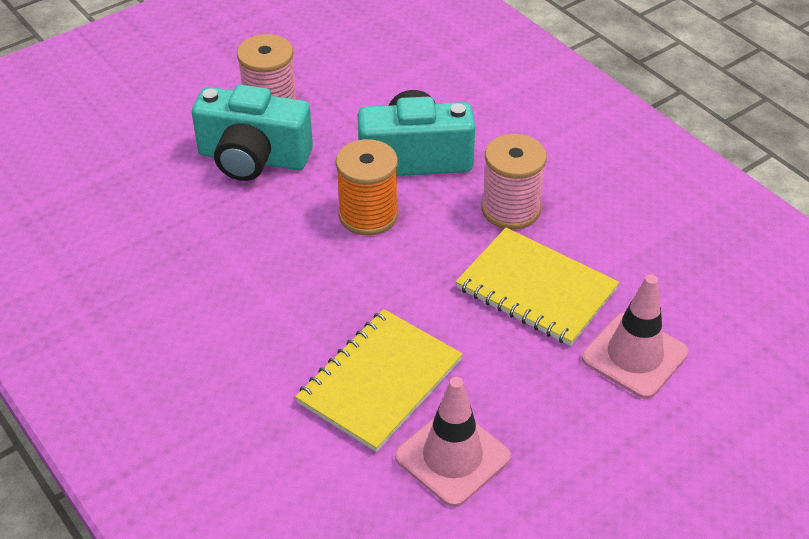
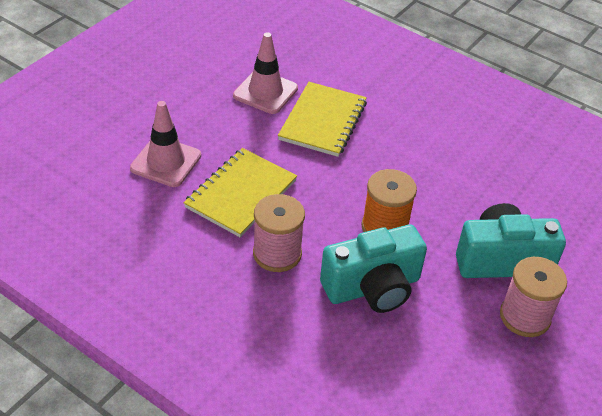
camera: 160 degrees right, 0 degrees up
(536, 289) = (241, 194): yellow notebook -> yellow notebook turned 75 degrees counterclockwise

